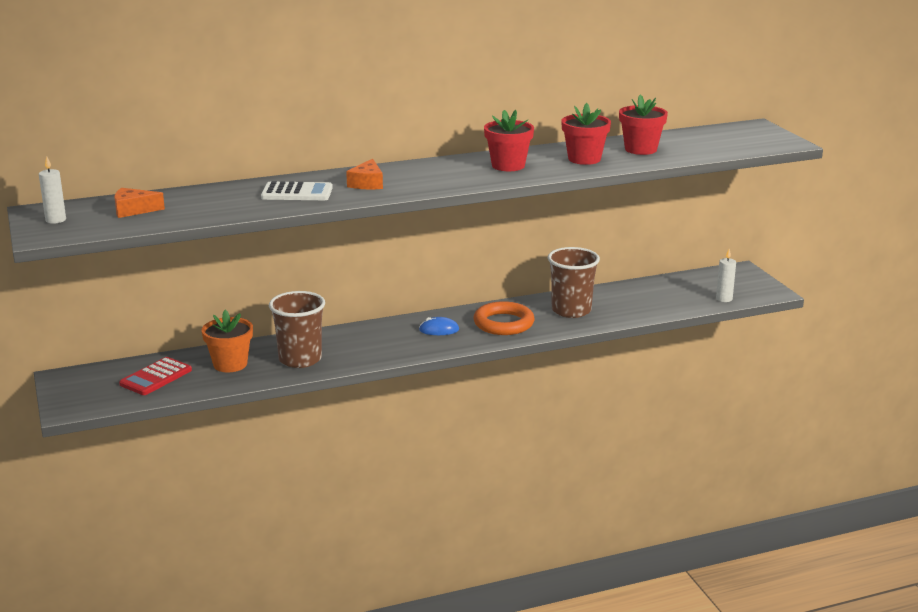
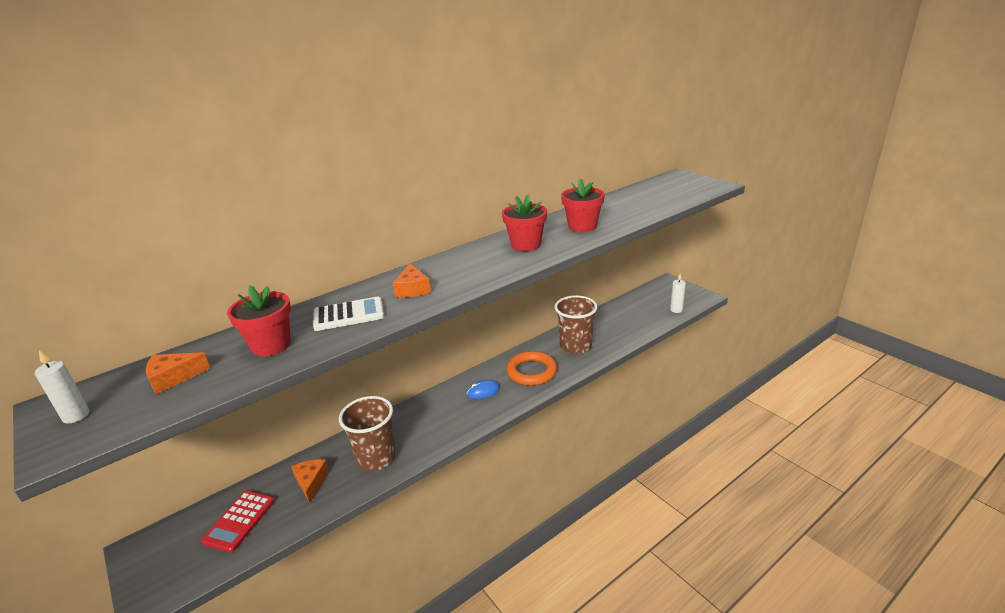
camera: 15 degrees left, 5 degrees up
(230, 364) = (311, 482): orange flower pot -> orange cheese
(640, 149) = (617, 209): red flower pot -> red flower pot (271, 345)

